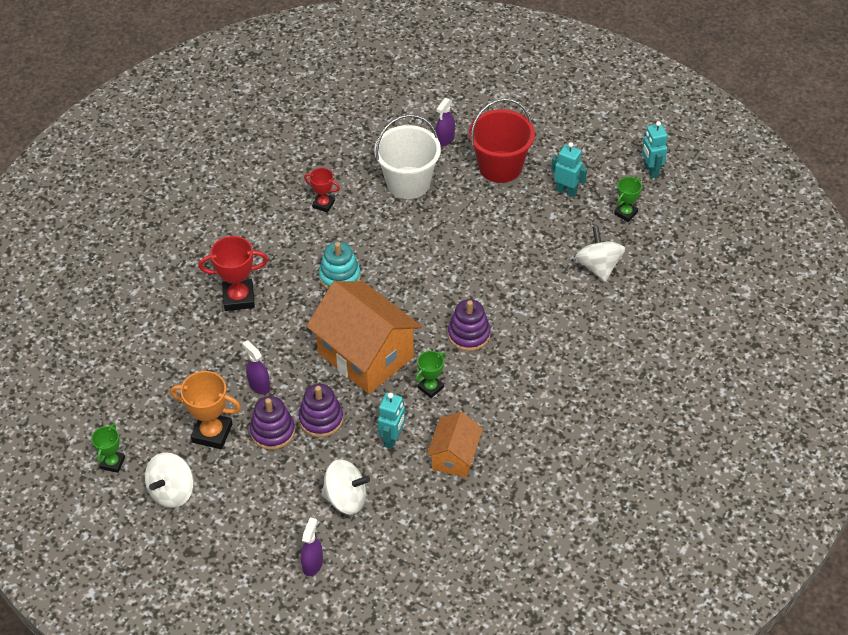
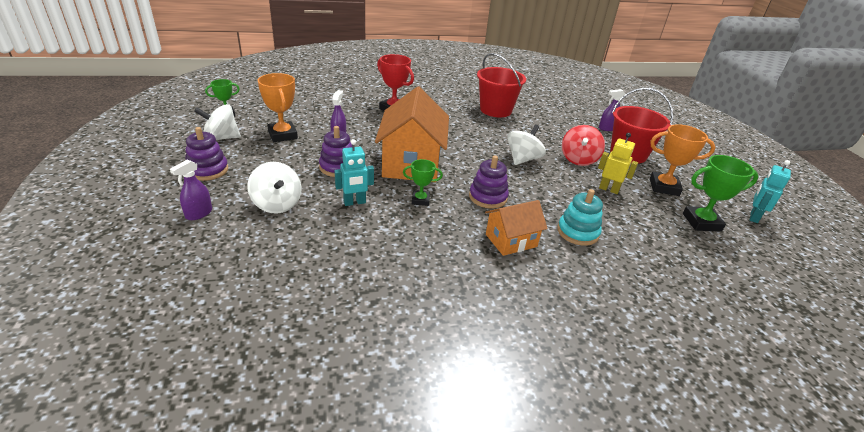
camera: 45 degrees right, 15 degrees down
(272, 431) = (307, 154): purple stacking toy -> purple stacking toy (208, 170)
(312, 564) = (199, 214): purple spray bottle -> purple spray bottle turned 150 degrees clockwise
(323, 204) = (495, 110): red trophy -> red bucket
(340, 276) = (456, 133): turquoise stacking toy -> turquoise stacking toy (577, 232)
(408, 183) = (557, 129): white bucket -> none
(454, 456) = (371, 239): orange house -> orange house (511, 240)
(474, 215) = (578, 159): none -> red spinning top
(534, 235) = (608, 189): none -> yellow robot
(566, 191) = (664, 187): turquoise robot -> orange trophy
(598, 266) = (639, 231): white spinning top -> white spinning top (523, 159)
(625, 213) = (701, 222): green trophy -> green trophy, size x1.67

